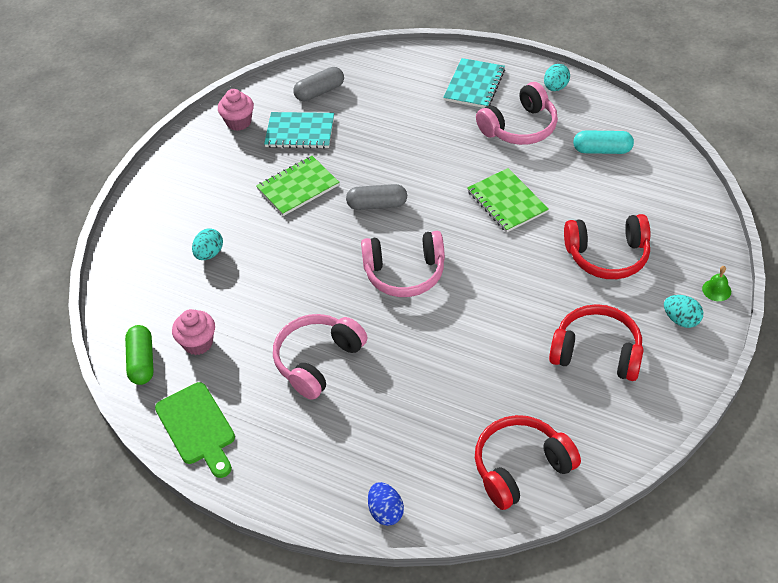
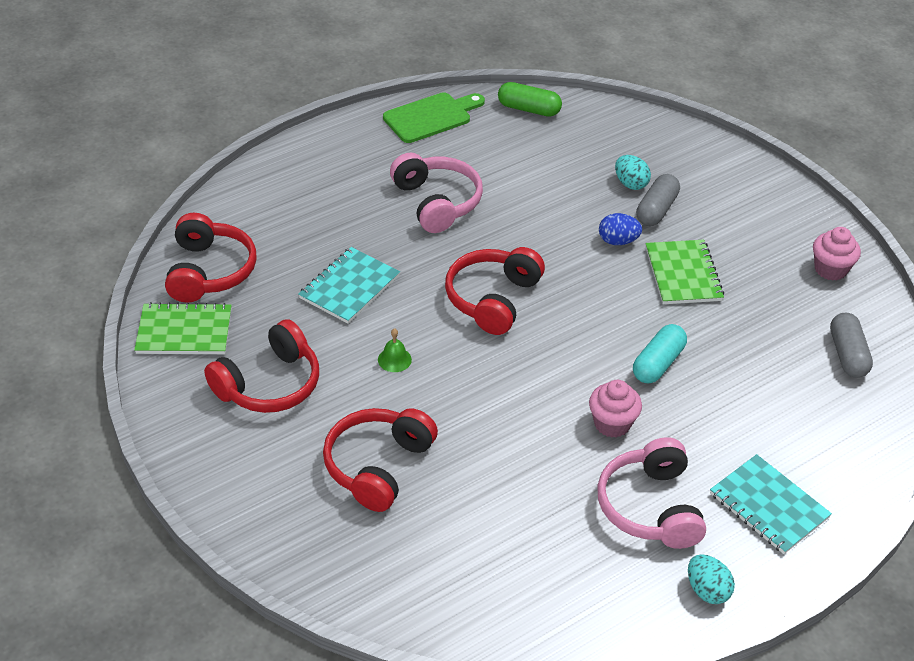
camera: 115 degrees right, 5 degrees down
(197, 427) = (431, 117): green cutting board -> green cutting board turned 150 degrees clockwise
(198, 343) = (522, 144): pink cupcake -> pink cupcake (612, 424)
(300, 132) = (779, 310): turquoise notebook -> turquoise notebook (349, 287)
(377, 205) = (608, 321): grey capsule -> grey capsule (656, 210)
(386, 512) = (253, 181): blue egg -> blue egg (618, 241)
(404, 273) = (492, 299): pink headphones -> red headphones
(507, 202) = (529, 426): green notebook -> green notebook (184, 331)
(602, 150) = (547, 565): turquoise capsule -> turquoise capsule (658, 363)
(681, 320) = (242, 473): turquoise egg -> none
(716, 290) = (248, 530): green bell -> green bell (394, 359)

